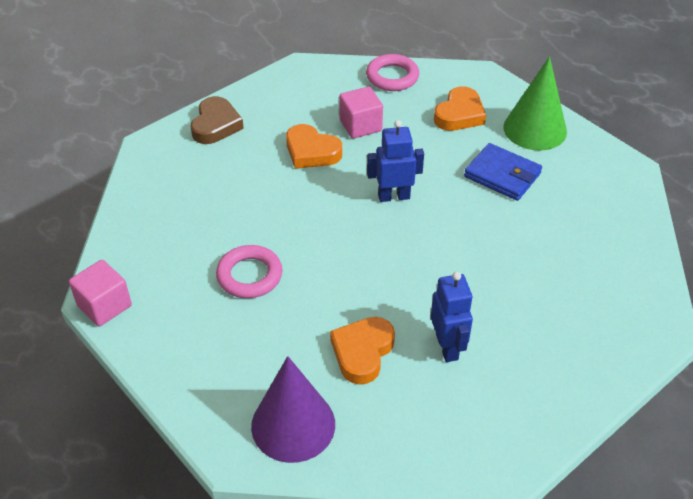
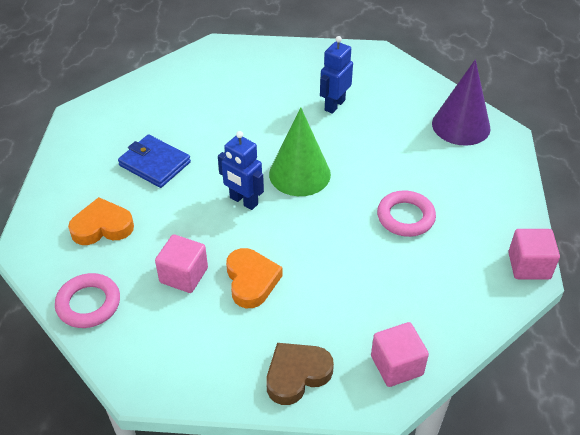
camera: 135 degrees left, 0 degrees up
(154, 169) = (396, 365): none -> pink cube
(362, 352) = (384, 131): orange heart -> none
(502, 175) = (155, 164): blue wallet -> blue wallet turned 45 degrees counterclockwise
(535, 129) = (78, 177): green cone -> green cone (299, 174)

